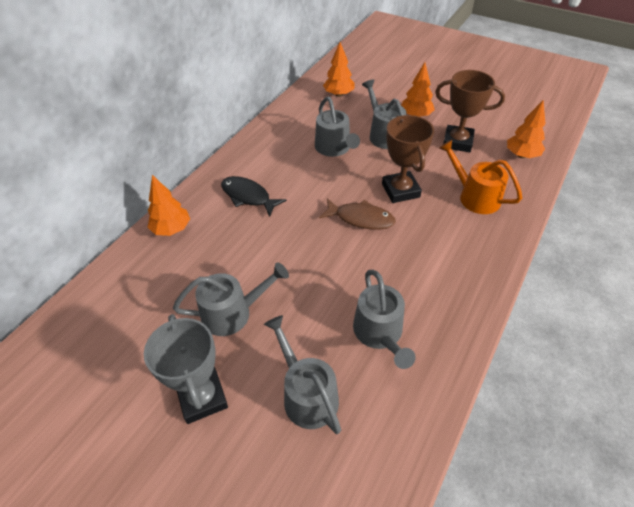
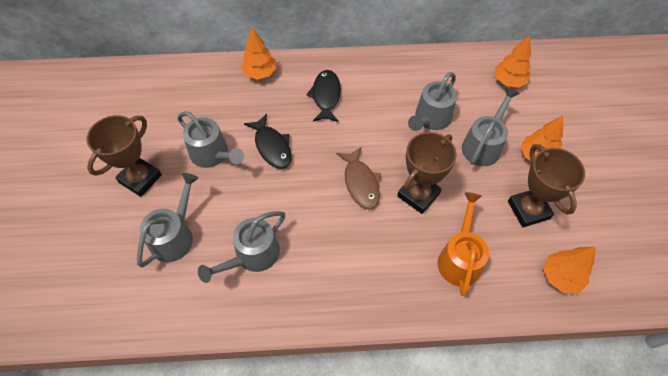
camera: 55 degrees right, 10 degrees up
(202, 397) = (140, 179): grey trophy -> brown trophy
(268, 260) = (272, 147): none -> black fish

